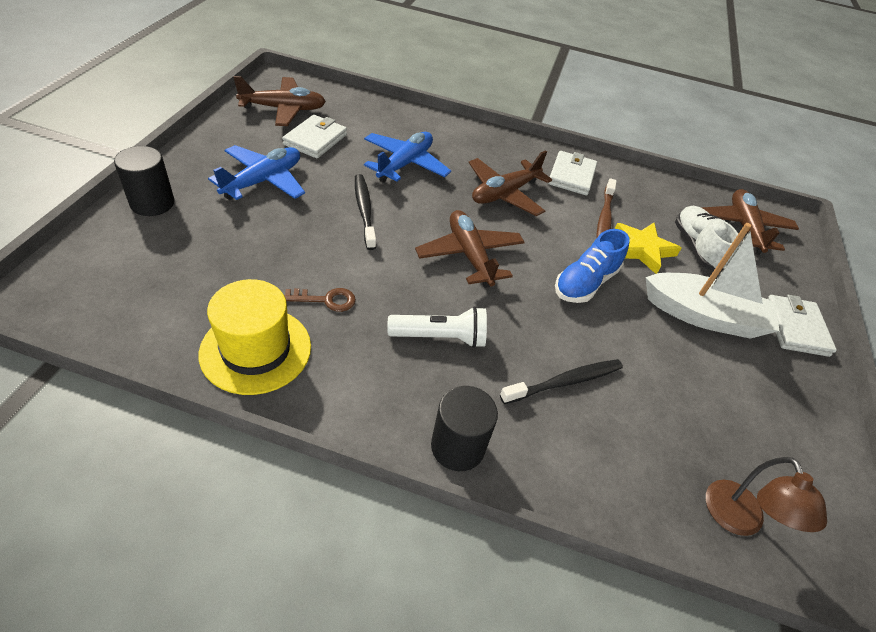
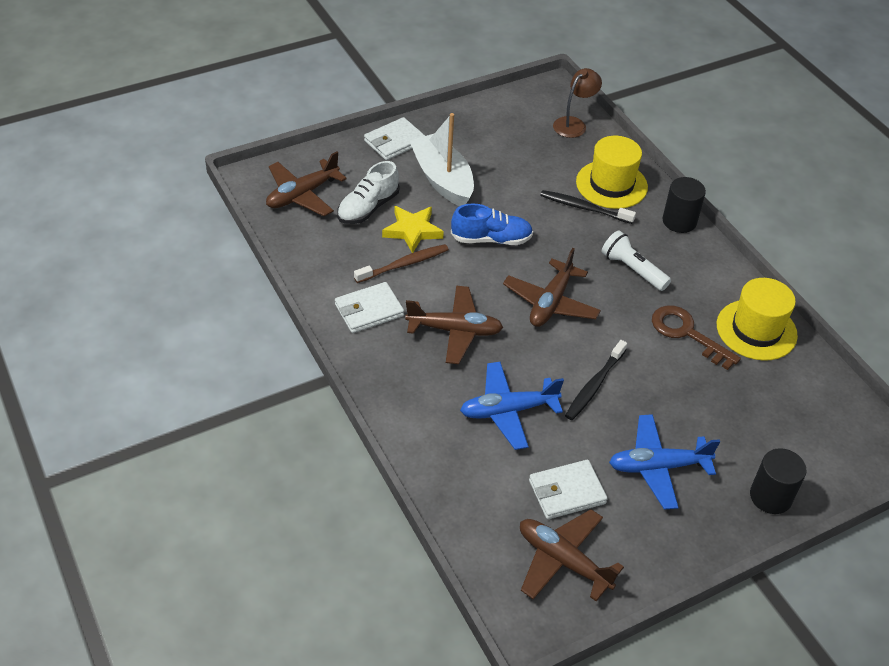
camera: 130 degrees left, 0 degrees up
(326, 300) = (687, 334): brown key -> brown key, size x1.69
(581, 443) = (611, 184): none -> yellow hat

